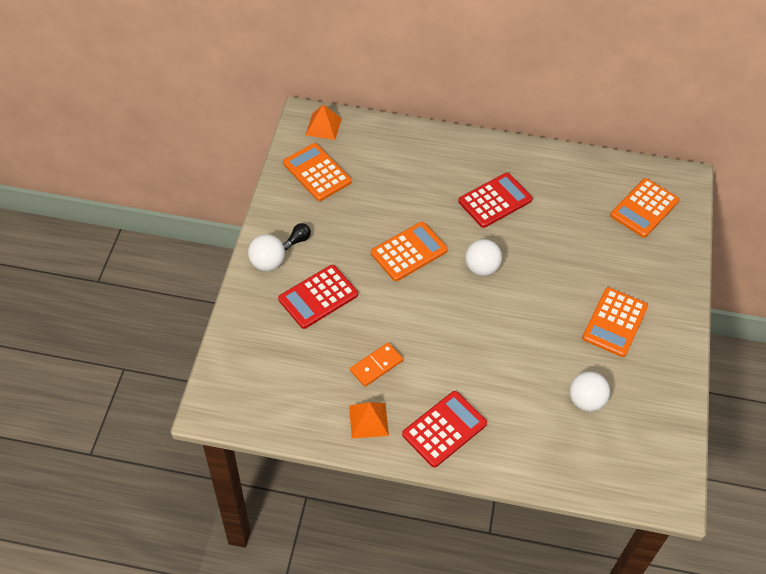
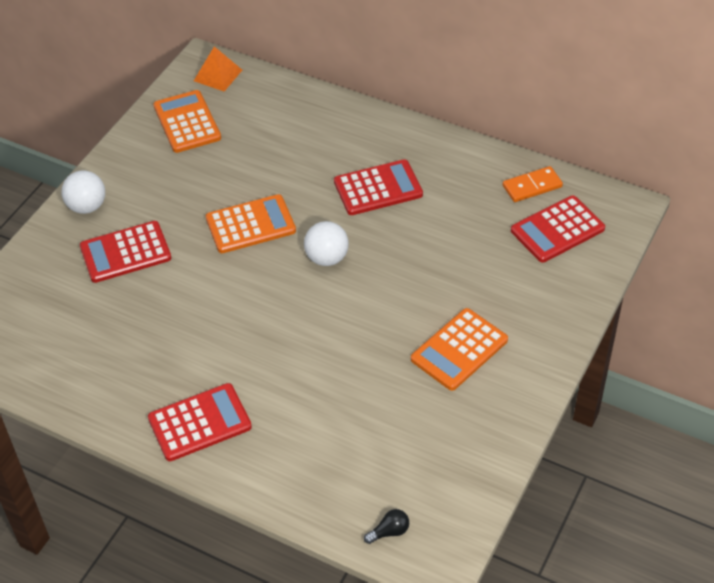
camera: 20 degrees right, 5 degrees down
(298, 240) = (132, 189): black light bulb -> black light bulb (389, 532)
(368, 420) = (118, 394): orange pyramid -> none
(376, 366) = (155, 338): orange domino -> orange domino (532, 186)
(586, 401) = (381, 429): white ball -> none
(644, 208) = (557, 230): orange calculator -> red calculator

